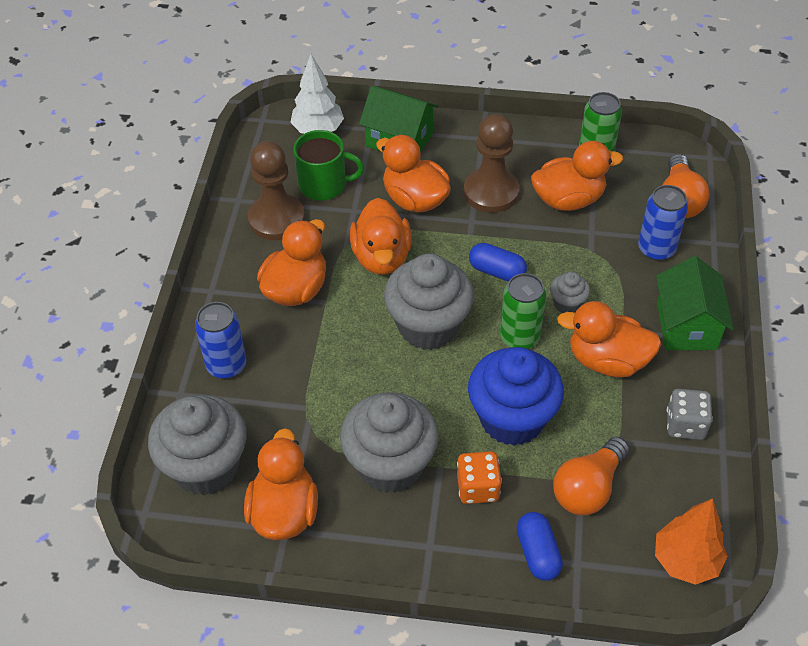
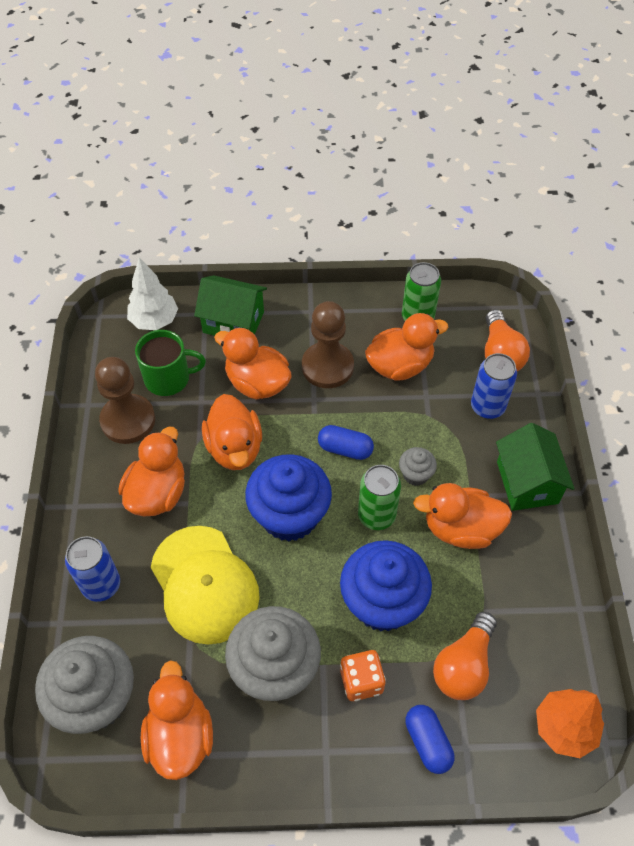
camera: 10 degrees left, 5 degrees up
(330, 378) = (204, 584): none -> yellow cap
(428, 326) = (289, 515): grey cupcake -> blue cupcake
(685, 425) = (541, 586): grey dice -> none

